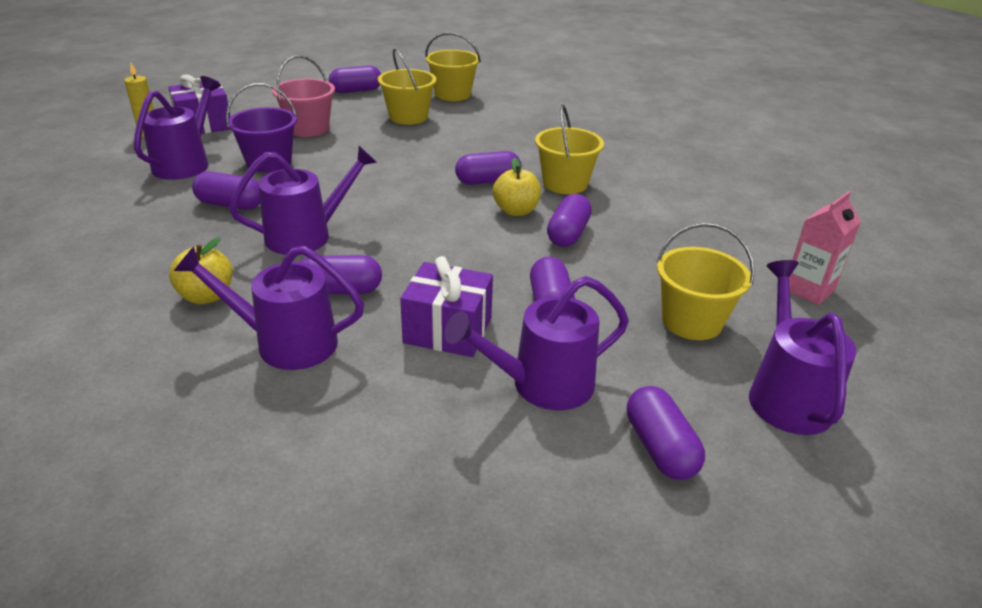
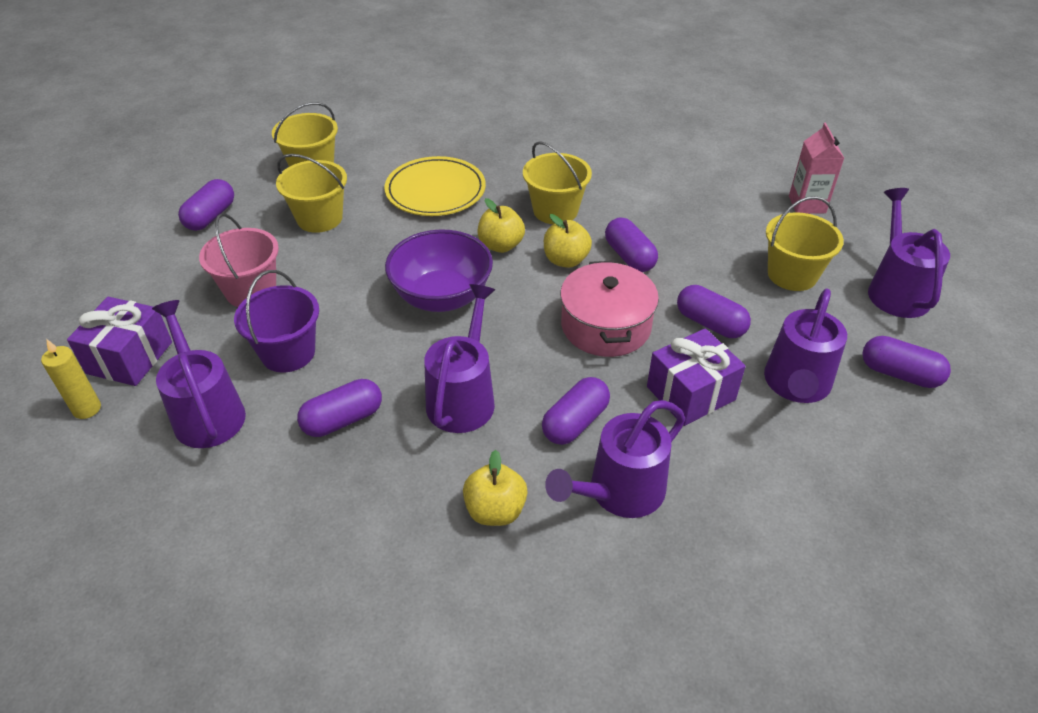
camera: 45 degrees left, 10 degrees up
(398, 185) = (442, 297): none -> purple bowl
(468, 258) = (605, 326): none -> pink pot
(488, 181) = (501, 245): purple capsule -> yellow apple
(503, 136) = (435, 191): none -> yellow plate
(786, 395) = (895, 290): purple watering can -> purple watering can turned 45 degrees clockwise

